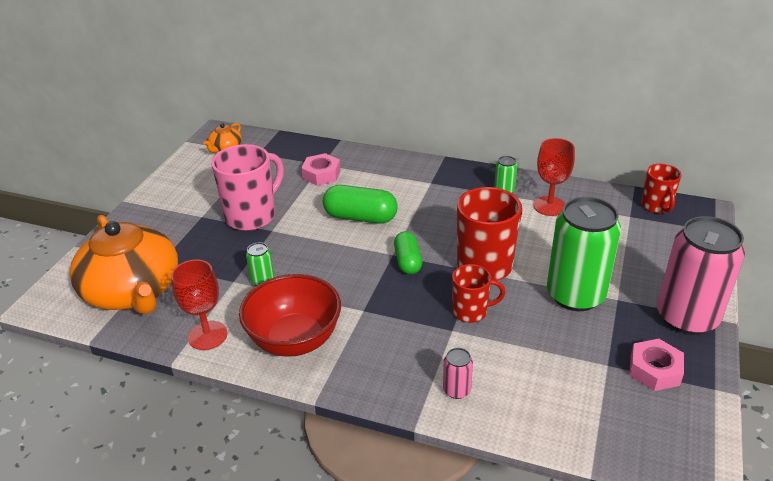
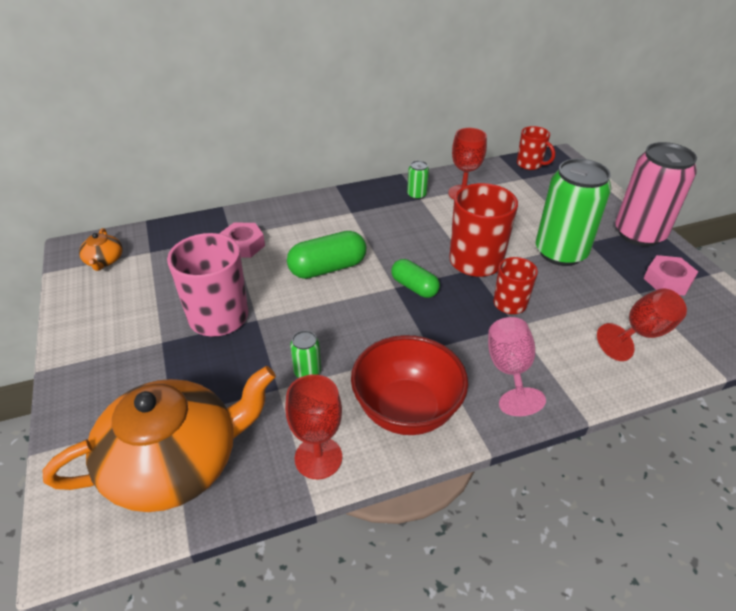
camera: 40 degrees left, 5 degrees up
(133, 291) = (176, 462): orange teapot -> orange teapot turned 45 degrees counterclockwise
(402, 358) = (509, 370): none -> pink goblet
(456, 390) = (577, 371): pink can -> none
(558, 396) = (641, 333): none -> red goblet

